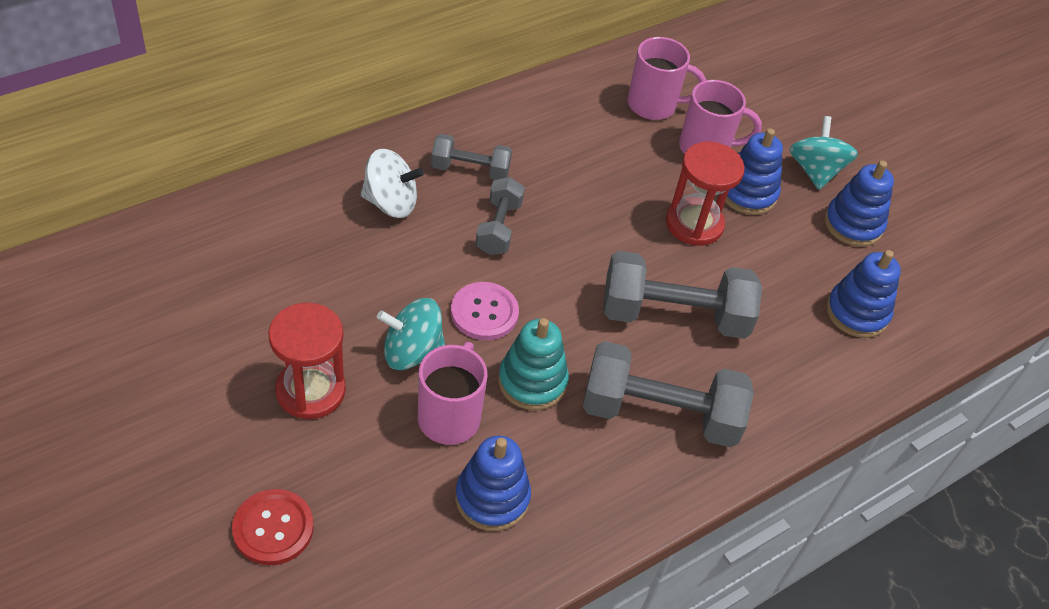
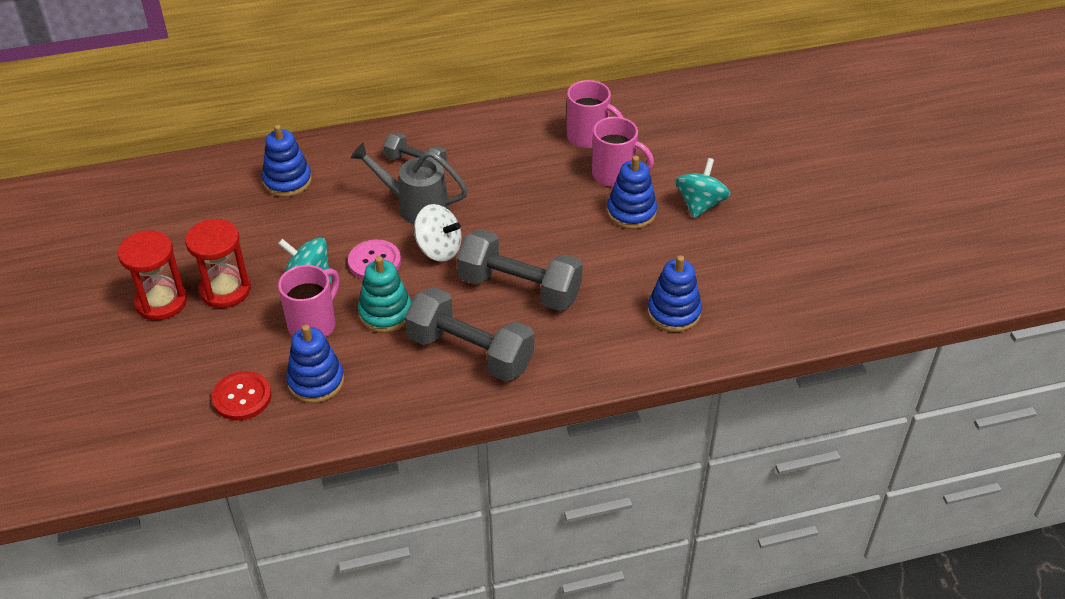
camera: 25 degrees right, 5 degrees down
(273, 528) = (158, 369): red button -> red button (242, 397)
(391, 203) = (344, 177): white spinning top -> white spinning top (439, 249)
(498, 228) = (416, 206): grey dumbbell -> grey watering can
(694, 224) = (573, 227): red hourglass -> red hourglass (161, 302)
(853, 224) = (710, 249): blue stacking toy -> blue stacking toy (287, 181)

